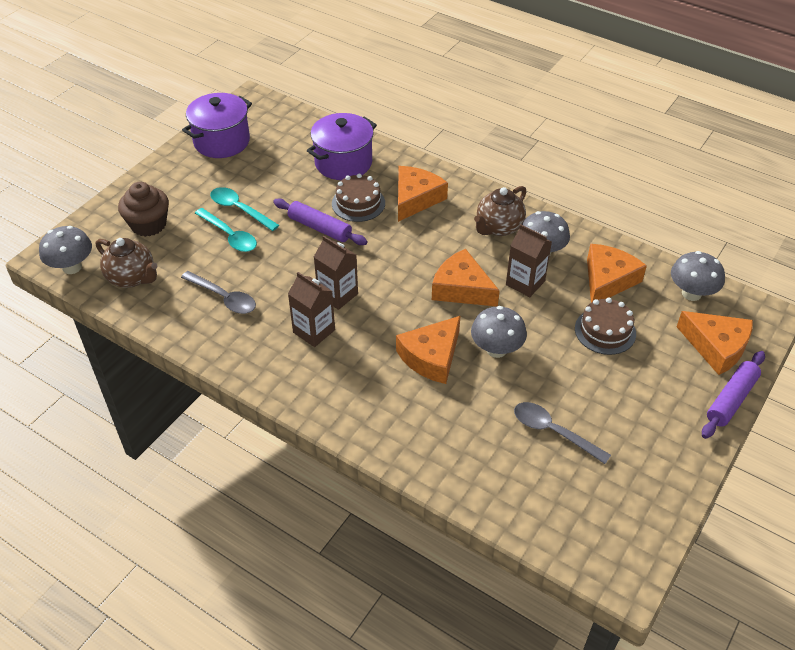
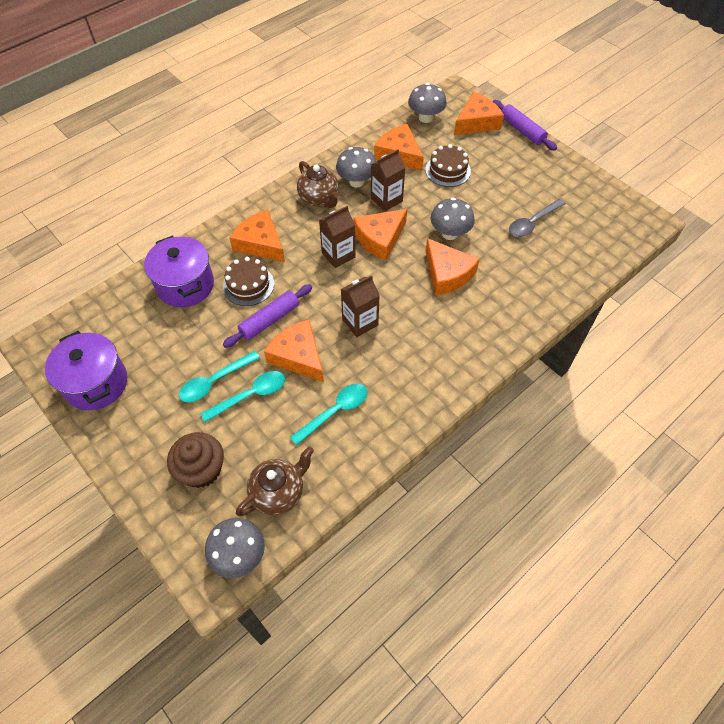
camera: 75 degrees left, 10 degrees up
(224, 298) = (335, 411): grey spoon -> turquoise spoon
(282, 258) = (298, 356): none -> orange cheese
(314, 331) = (398, 347): brown carton -> brown carton (338, 255)

